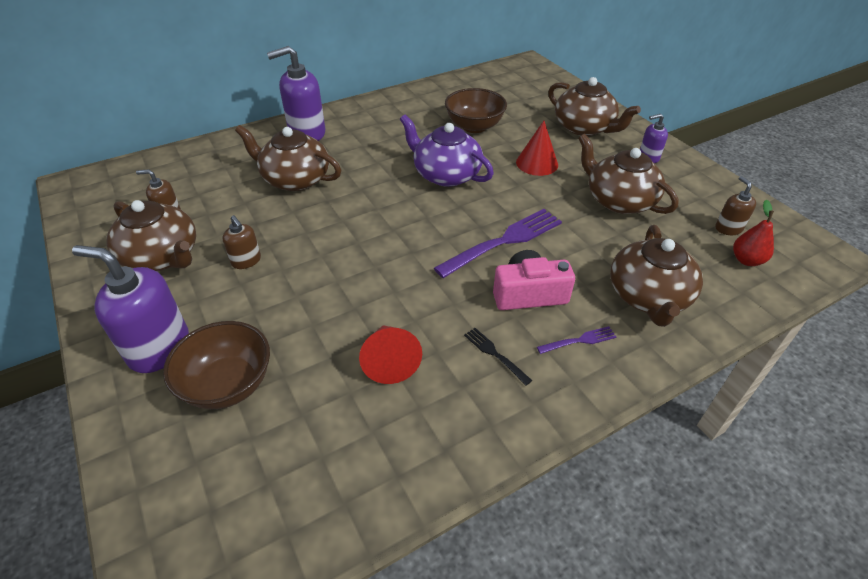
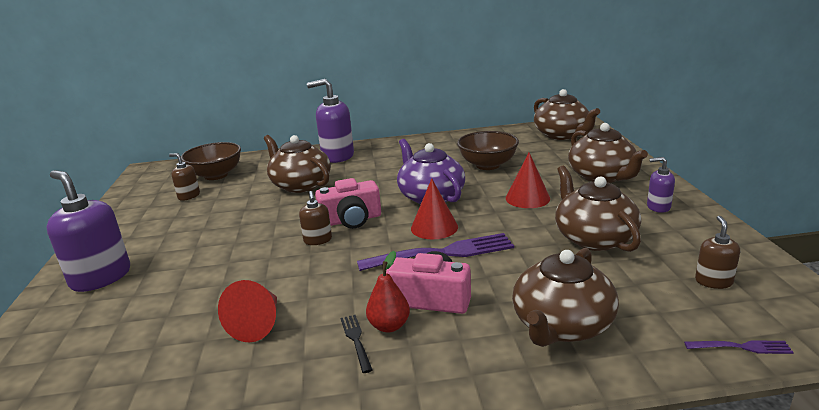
camera: 25 degrees right, 20 degrees down
(162, 257) = (159, 221): brown teapot -> brown teapot (562, 135)
(228, 384) = (122, 312): brown bowl -> brown bowl (216, 175)
(246, 261) = (214, 232): brown soap dispenser -> brown soap dispenser (318, 240)
(387, 217) = (351, 220): none -> pink camera
(475, 212) = (434, 227): none -> red cone
(579, 341) = (450, 348): purple fork -> purple fork (741, 347)
(746, 260) = (716, 315): red pear -> red pear (389, 326)

